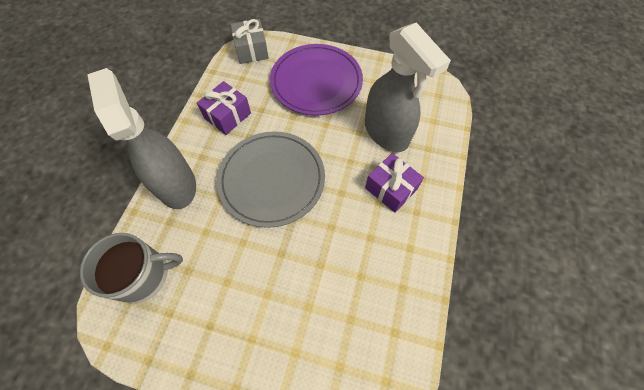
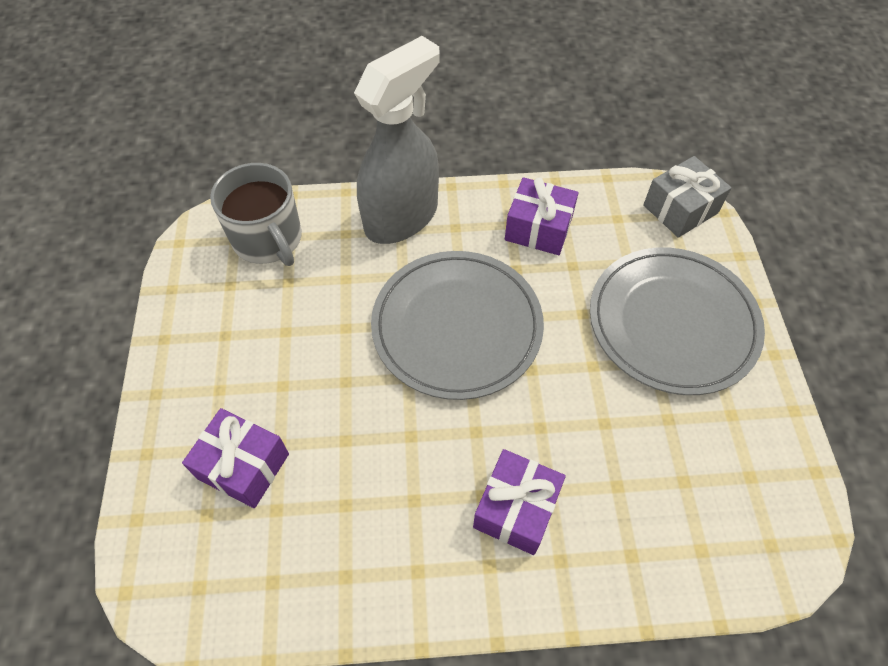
camera: 70 degrees right, 5 degrees down
(314, 334) = (243, 466): none -> purple gift
(316, 82) = (672, 323): purple plate -> grey plate
(386, 133) = (627, 470): grey spray bottle -> none

